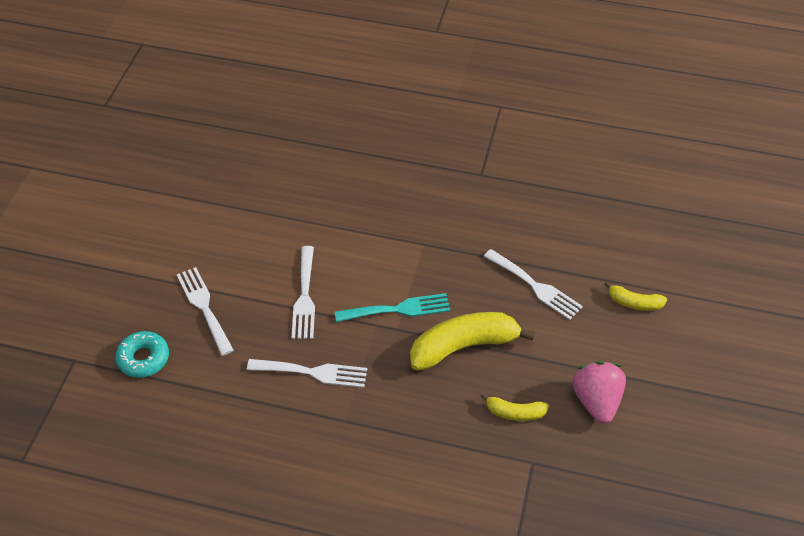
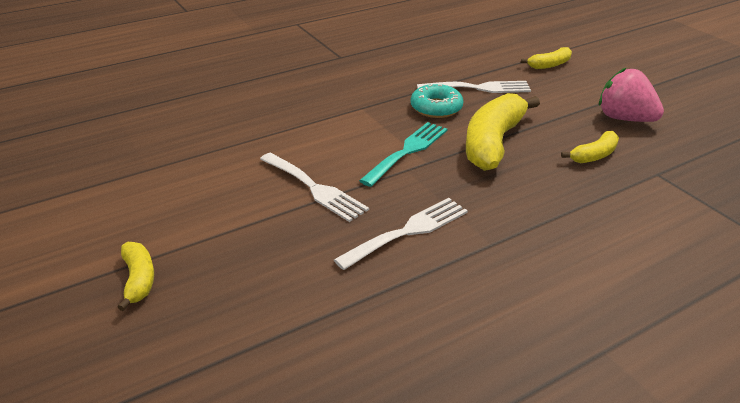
camera: 45 degrees left, 15 degrees down
(143, 358) = (208, 341): turquoise donut -> turquoise donut (436, 108)
(152, 293) = (139, 280): none -> yellow banana
(204, 307) = (220, 254): white fork -> none

